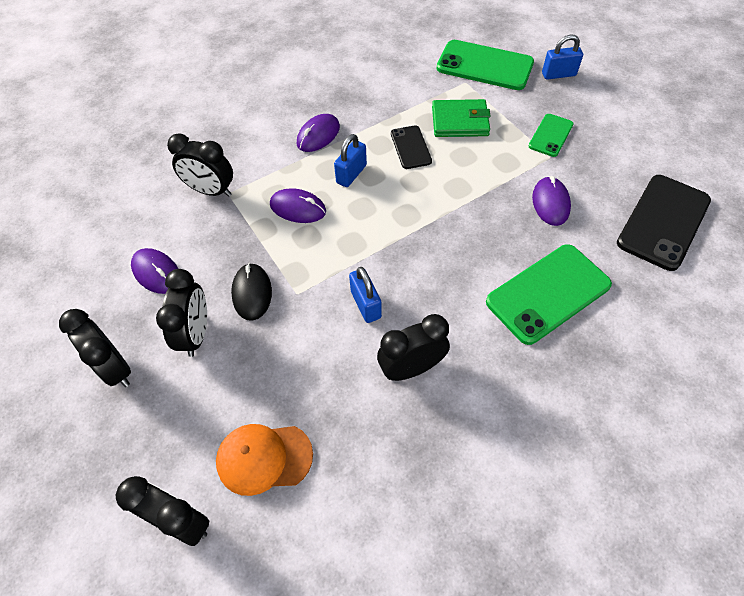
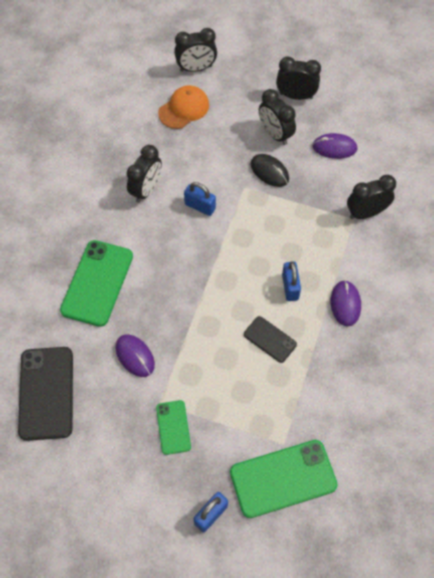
camera: 140 degrees right, 5 degrees up
(298, 208) = (299, 238): purple mouse -> none
(460, 121) = (254, 392): green wallet -> none

